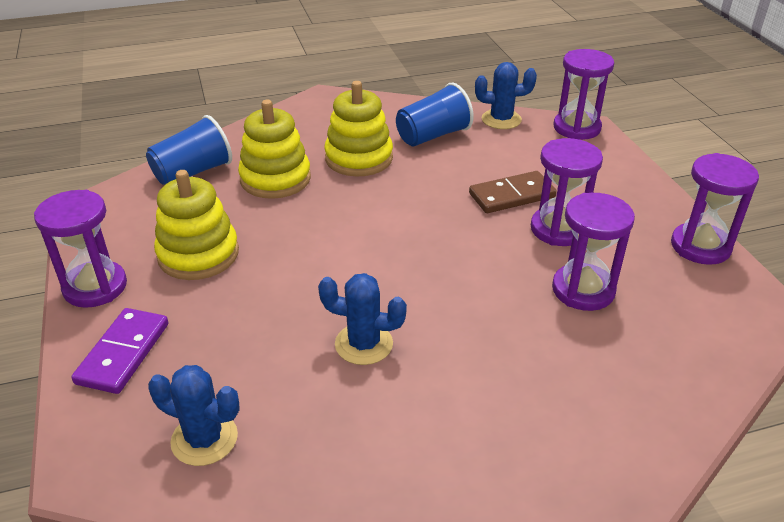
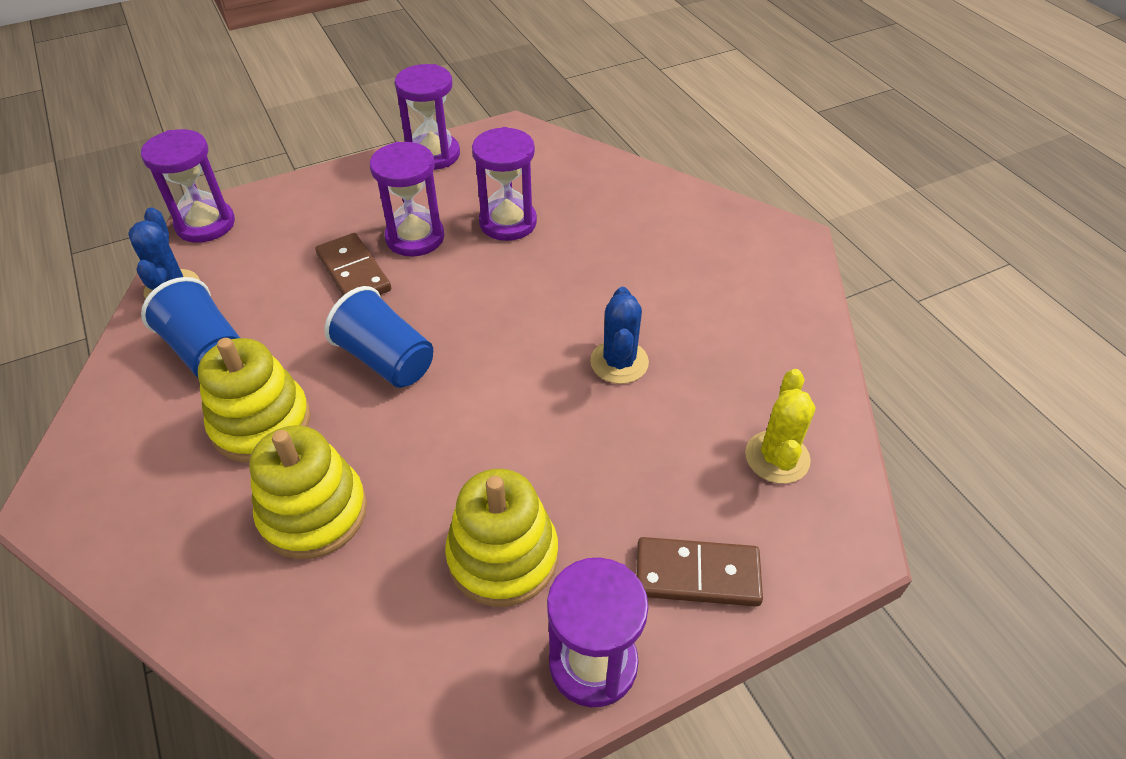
camera: 100 degrees left, 10 degrees up
(123, 353) = (697, 575): purple domino -> brown domino
(193, 172) = (291, 637): blue cup -> blue cup (386, 360)
(204, 439) = (777, 457): blue cactus -> yellow cactus

